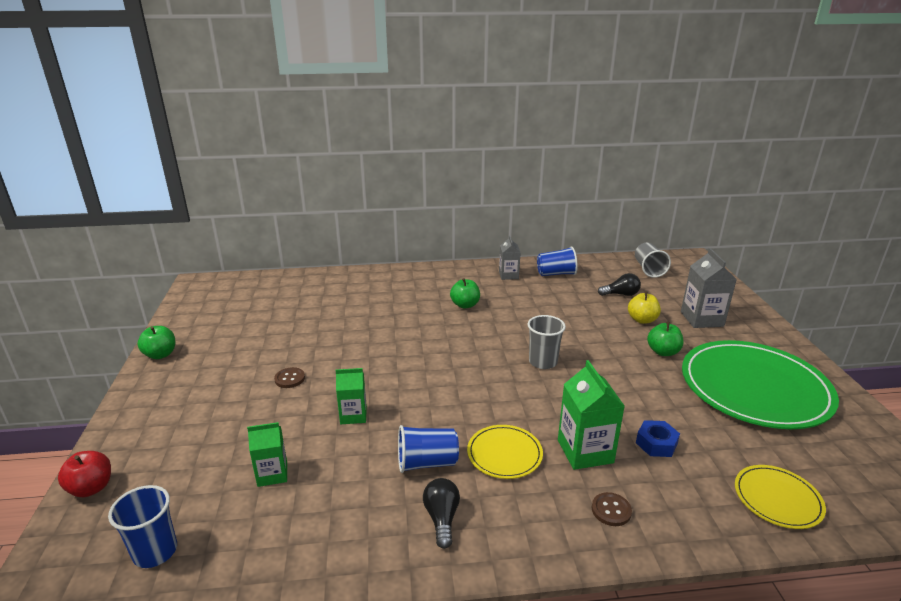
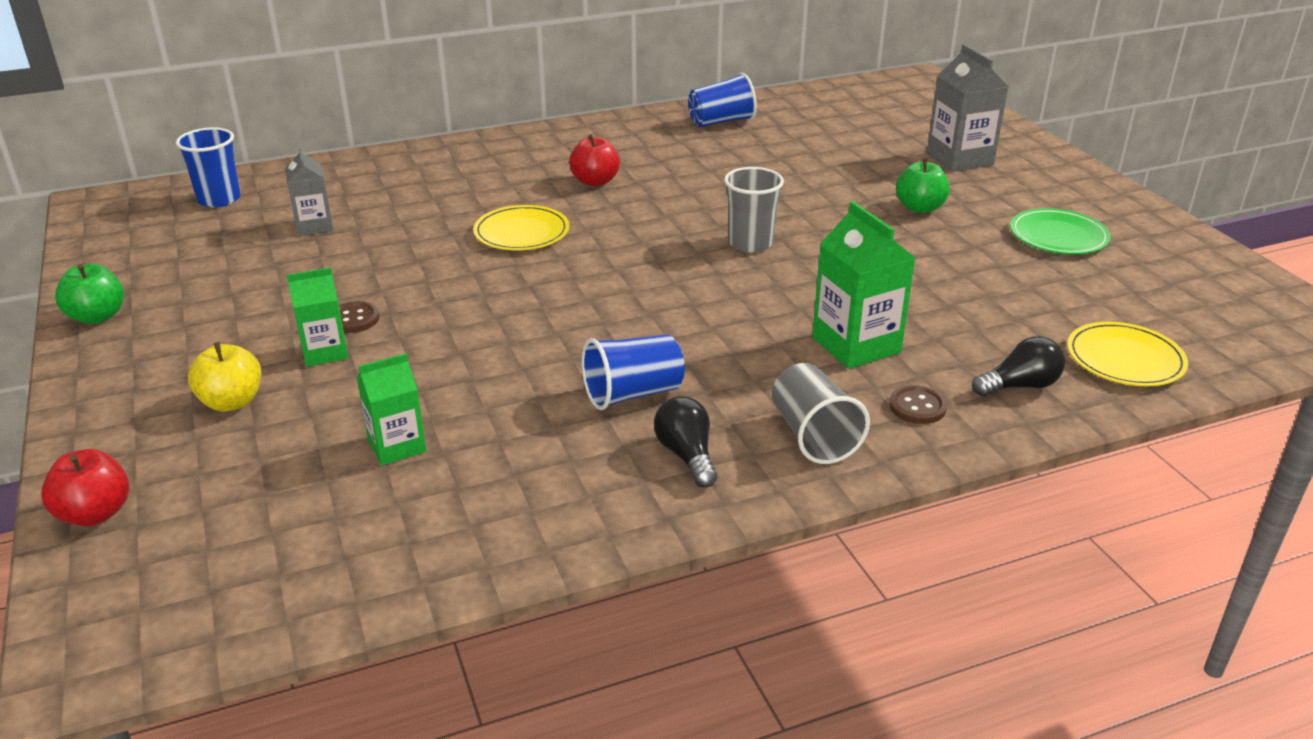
camera: 15 degrees left, 5 degrees up
(155, 551) = (262, 571): blue cup -> blue cup (219, 199)
(353, 415) = (487, 352): green carton -> green carton (324, 352)
(465, 305) = (595, 181): green apple -> red apple
(504, 454) = (743, 365): yellow plate -> yellow plate (521, 232)
(508, 275) = (646, 132): grey carton -> grey carton (314, 225)
(621, 294) = (831, 139): black light bulb -> black light bulb (1020, 386)
(642, 320) = (875, 170): yellow apple -> yellow apple (232, 402)
(648, 269) = (860, 101): grey cup -> grey cup (813, 436)
(656, 443) = (950, 321): blue nut -> none
(754, 388) = (1058, 236): green plate -> green plate, size x0.46

